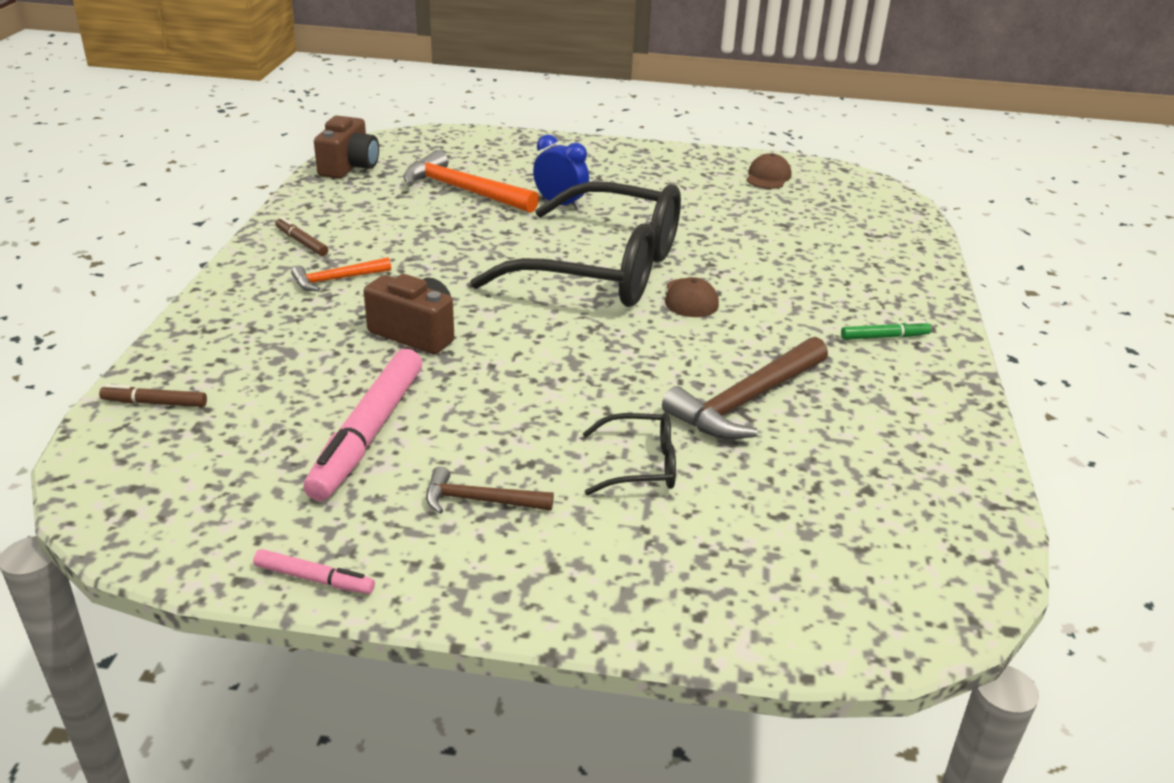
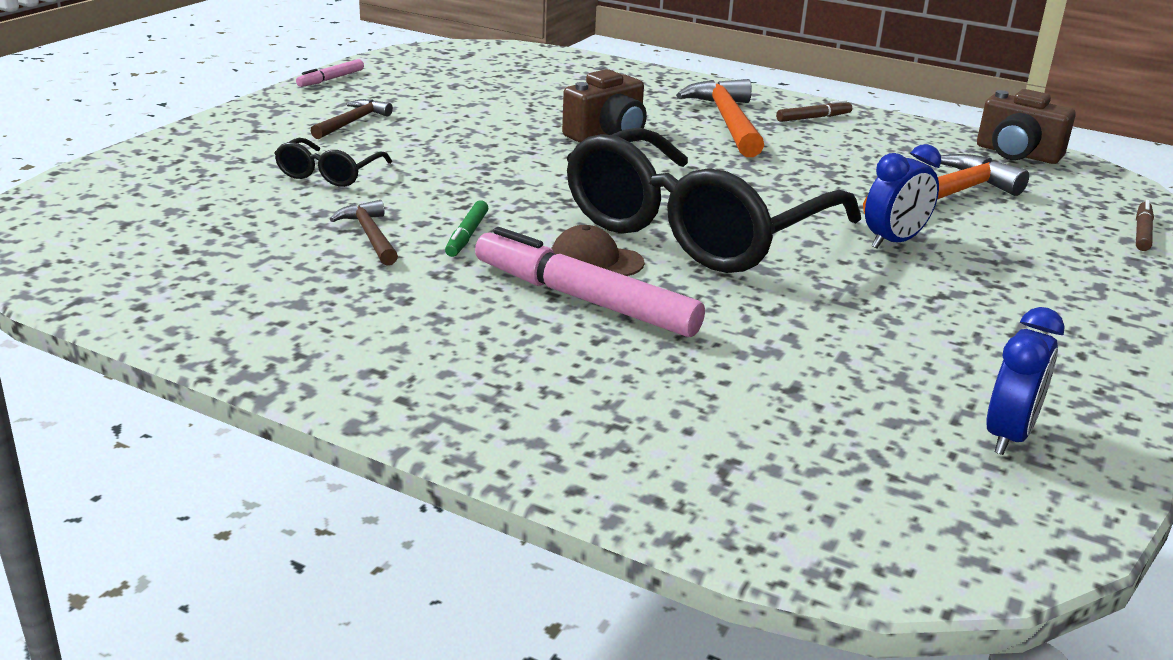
camera: 110 degrees right, 5 degrees down
(155, 403) = (563, 62): brown marker -> brown marker (1142, 232)
(336, 279) = (727, 121): orange hammer -> orange hammer, size x1.80
(368, 434) = (469, 105): pink marker -> pink marker (584, 299)
(746, 401) = (370, 235): brown hammer -> brown hammer, size x0.56
(768, 177) = (1008, 436): brown cap -> blue clock
(884, 337) = (413, 353): green marker -> green marker (467, 235)

